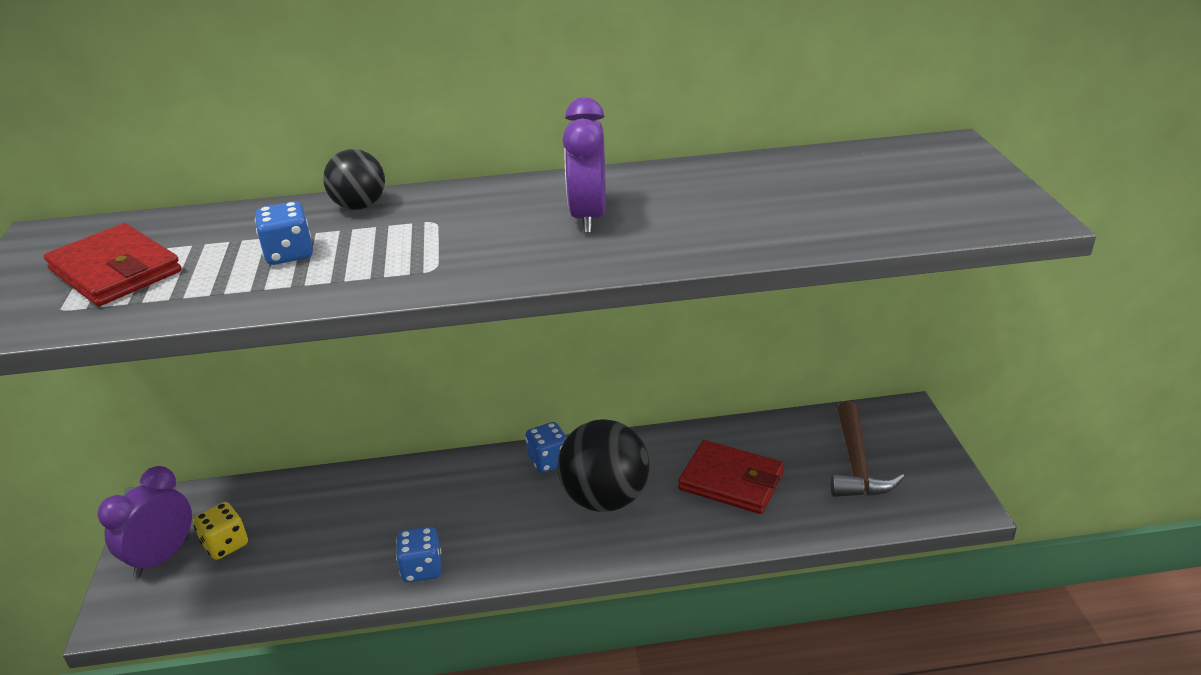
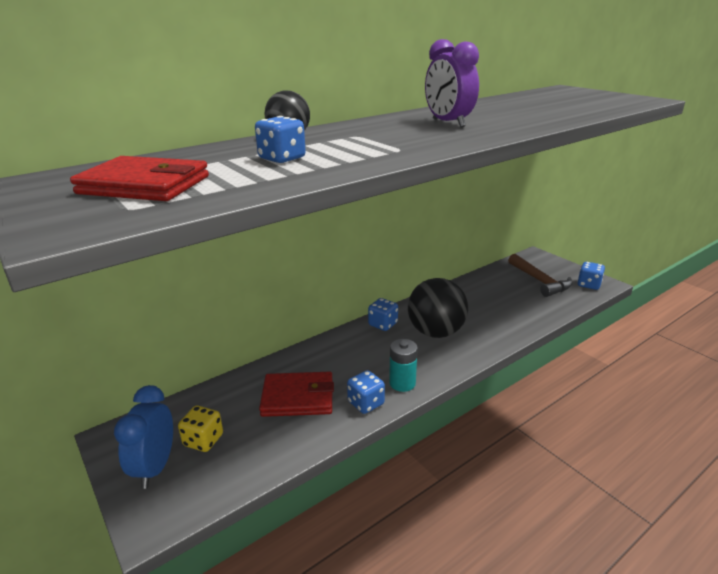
camera: 30 degrees left, 5 degrees down
(162, 557) = (155, 467): purple clock -> blue clock
(489, 558) = (402, 383): none -> turquoise battery
(731, 481) = (491, 305): red wallet -> red wallet (298, 397)
(934, 498) = (588, 285): none -> blue dice

